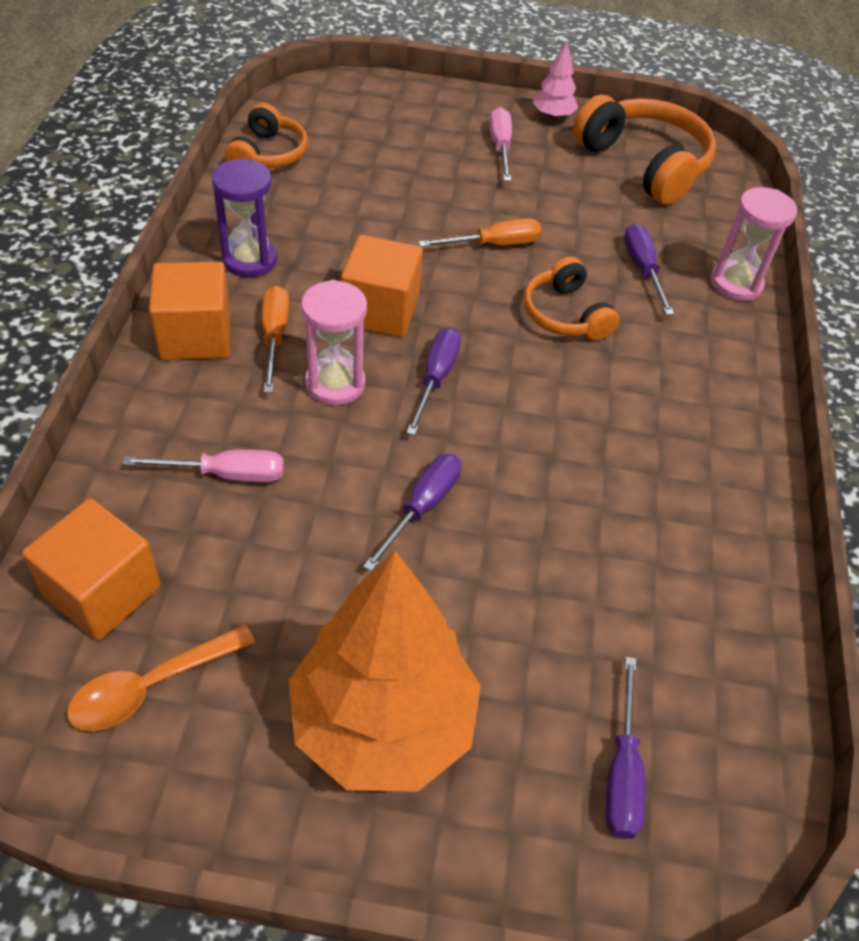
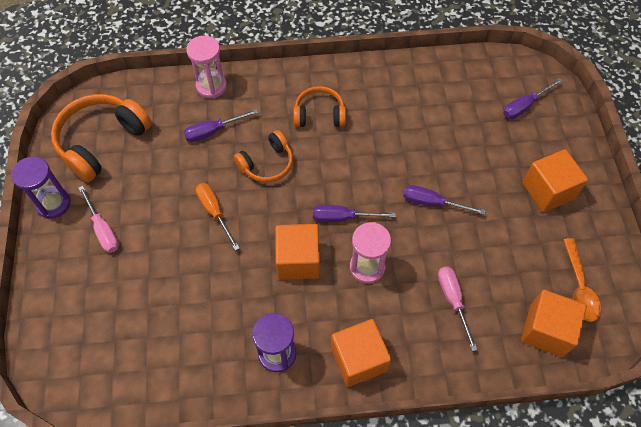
camera: 100 degrees left, 10 degrees up
(151, 686) = (579, 287): orange spoon -> orange spoon turned 45 degrees clockwise
(268, 154) = (152, 386): orange headphones -> orange headphones (319, 114)
(274, 336) = (342, 312): orange screwdriver -> none
(383, 723) = (548, 191): orange tree -> orange cube
(500, 147) = (103, 229): pink screwdriver -> pink screwdriver turned 105 degrees counterclockwise
(552, 116) = (54, 204): pink tree -> purple hourglass
(622, 772) = (524, 106): purple screwdriver -> purple screwdriver turned 150 degrees clockwise

